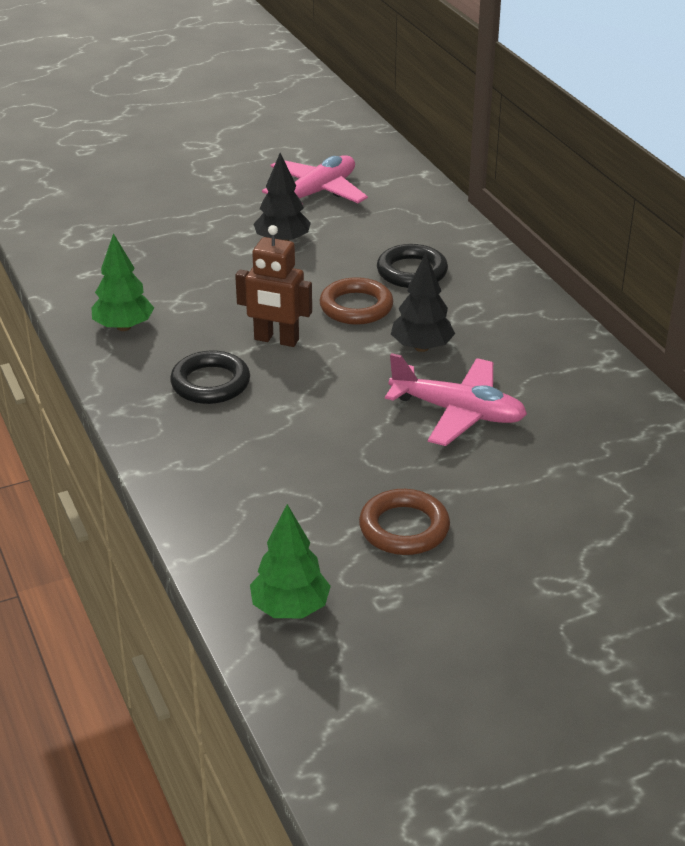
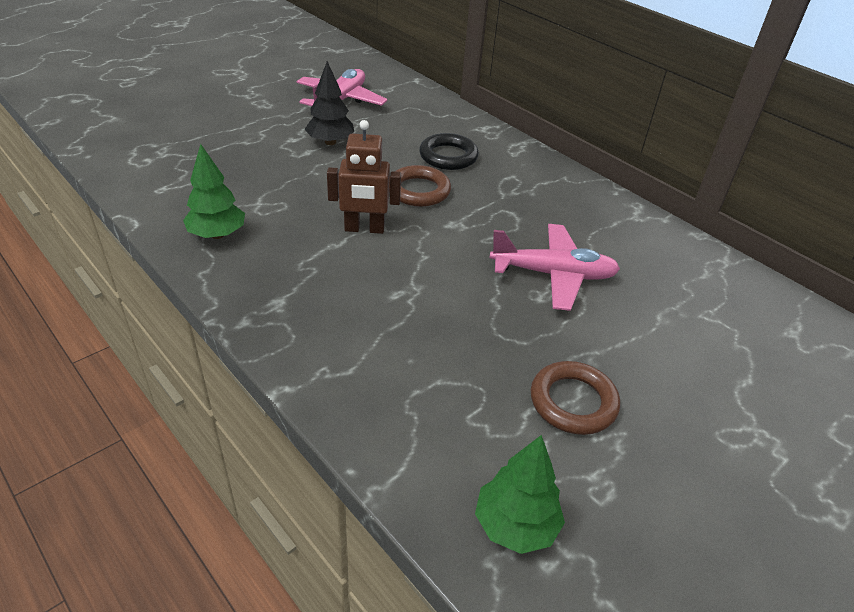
camera: 20 degrees left, 5 degrees up
(210, 383) = (322, 279): black ring -> none
(421, 347) = (490, 219): black tree -> none

